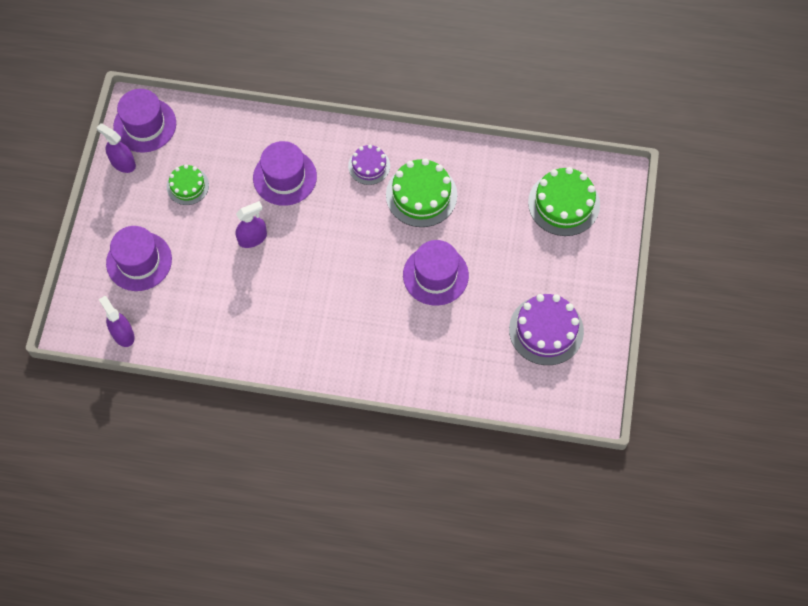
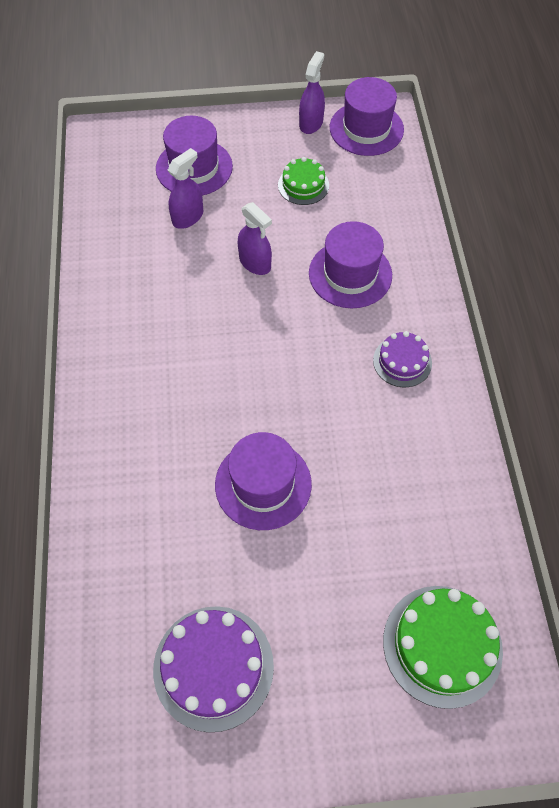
camera: 75 degrees right, 5 degrees down
(123, 334) = (101, 177): purple spray bottle -> purple spray bottle (188, 217)
(421, 195) = (382, 436): green cake -> none

